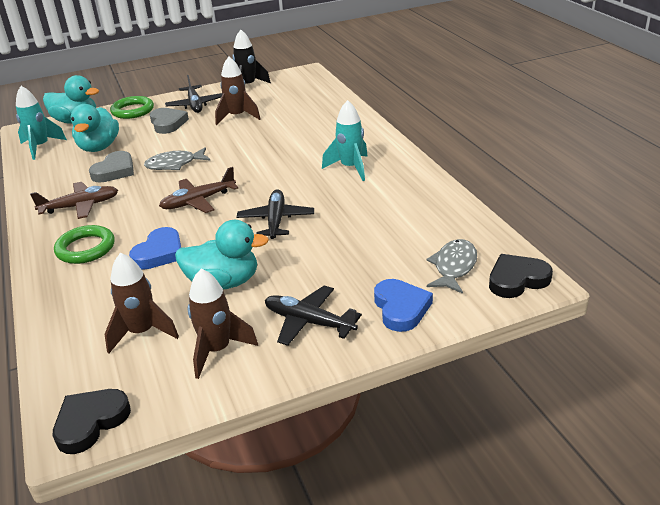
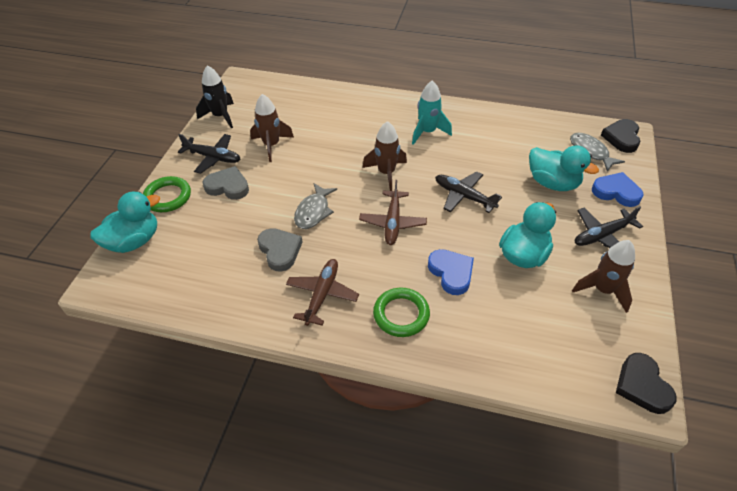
camera: 55 degrees left, 15 degrees up
(40, 147) = (160, 285): turquoise rocket -> none
(99, 147) = (217, 245): turquoise duck -> turquoise duck (552, 183)
(142, 332) = (553, 321): brown rocket -> brown rocket (386, 173)

